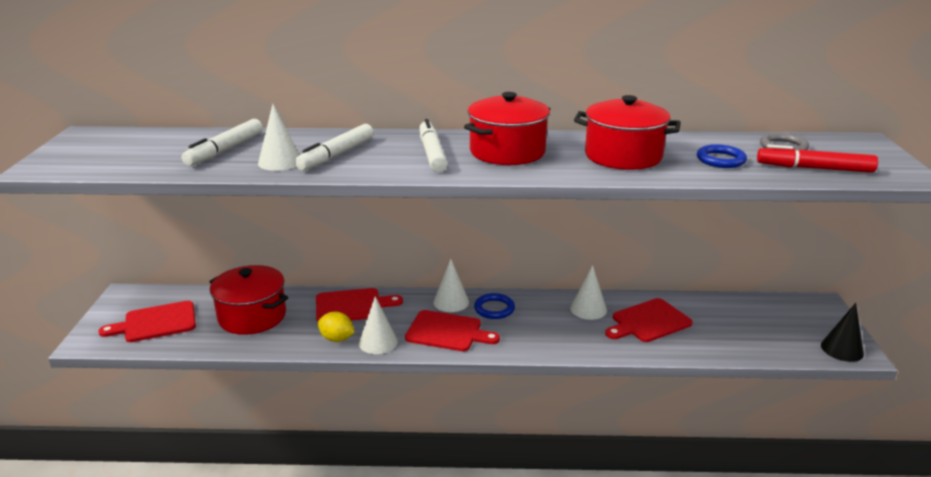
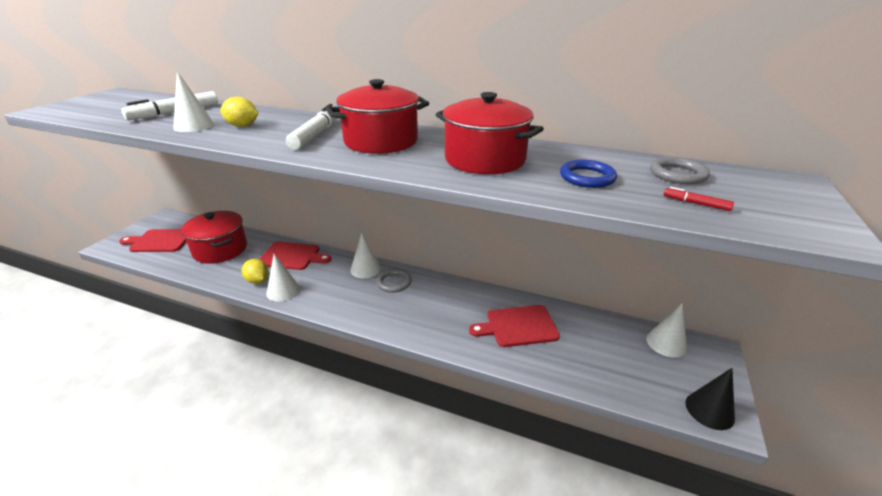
camera: 20 degrees right, 5 degrees up
(336, 155) = (242, 126): white marker -> yellow lemon
(447, 332) = (341, 294): red cutting board -> none
(494, 309) = (394, 282): blue ring -> grey ring
(588, 309) = (472, 301): white cone -> white cone (666, 343)
(814, 168) = (696, 203): red marker -> red marker, size x0.45

